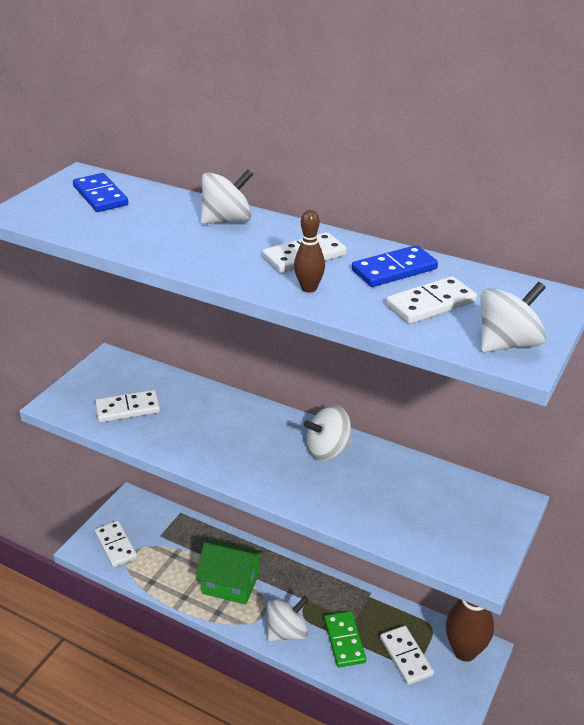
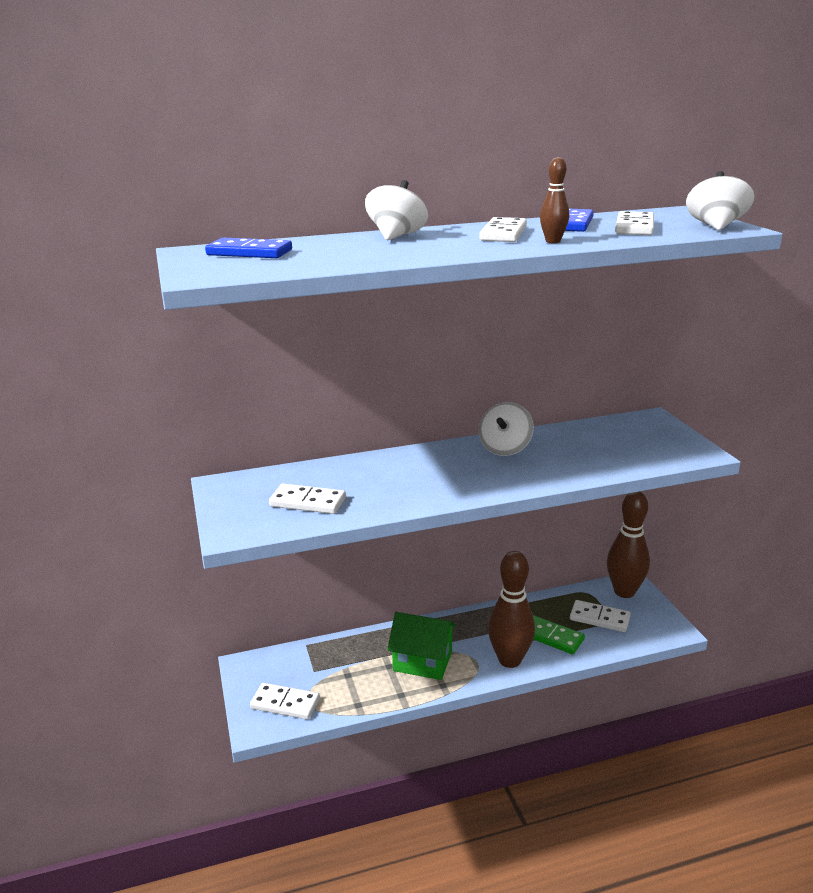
camera: 45 degrees left, 10 degrees down
(128, 408) = (308, 502): white domino -> white domino turned 75 degrees clockwise
(231, 583) = (422, 661): green house -> green house turned 45 degrees clockwise
(287, 632) = (509, 660): white spinning top -> brown bowling pin

